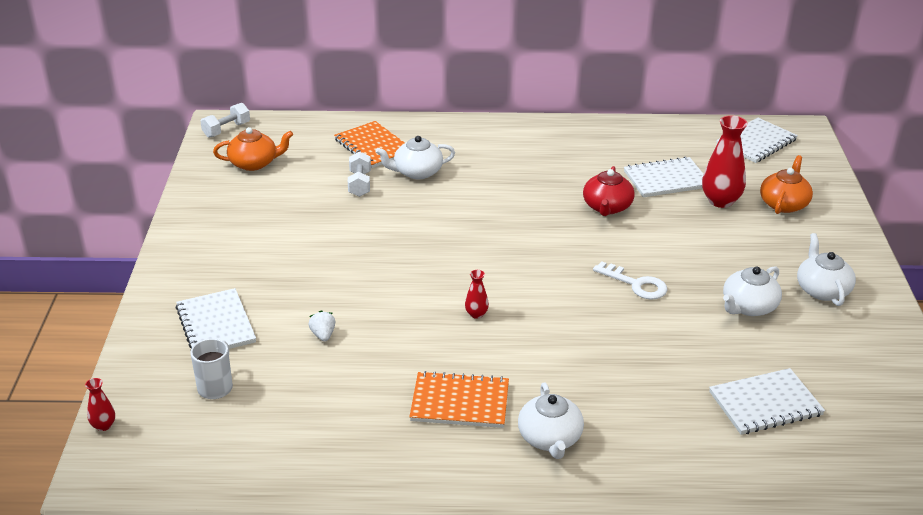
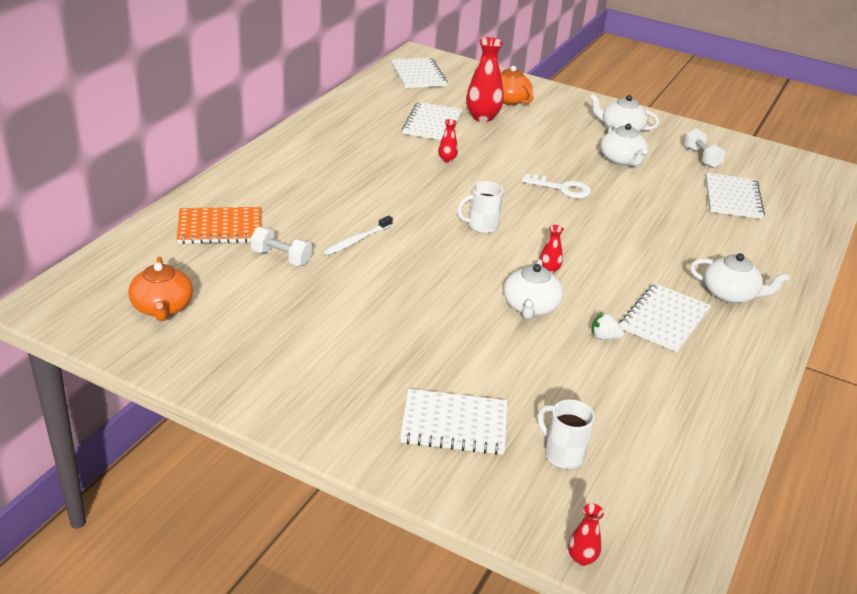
camera: 65 degrees left, 0 degrees up
(226, 130) = (62, 304): white dumbbell -> white dumbbell (701, 157)
(254, 163) = (162, 307): orange teapot -> orange teapot turned 150 degrees clockwise
(323, 335) = (521, 360): white strawberry -> white strawberry (604, 337)
(417, 172) = (295, 221): white teapot -> white teapot (530, 307)
(419, 207) = (357, 240): none -> white toothbrush
(460, 402) = (664, 319): orange notebook -> white notebook
(510, 258) = (481, 226): none -> white mug
(607, 207) = (447, 160): red teapot -> red vase
(636, 284) = (562, 188): white key -> white key turned 45 degrees clockwise

